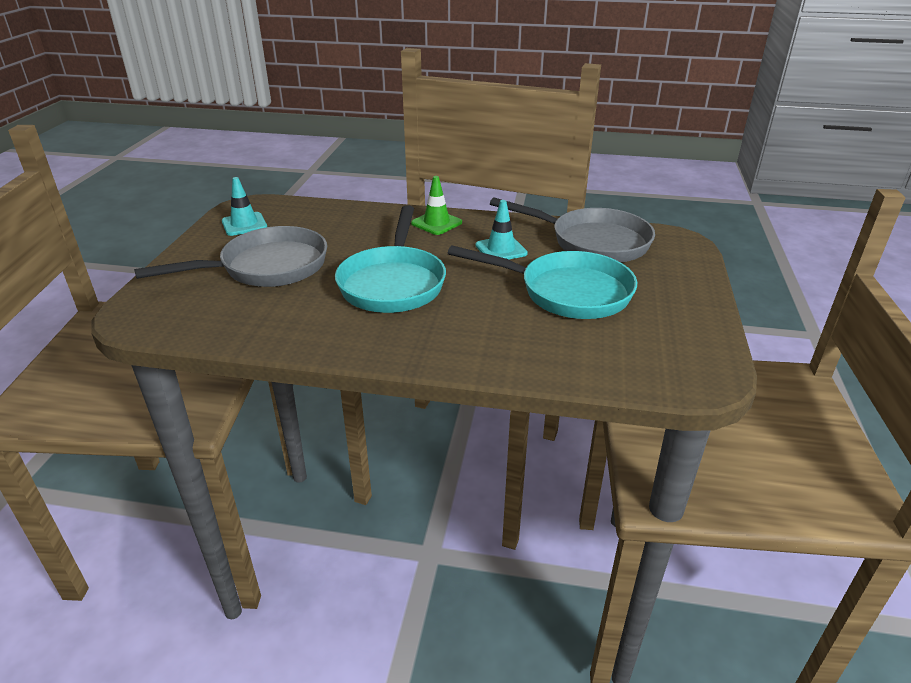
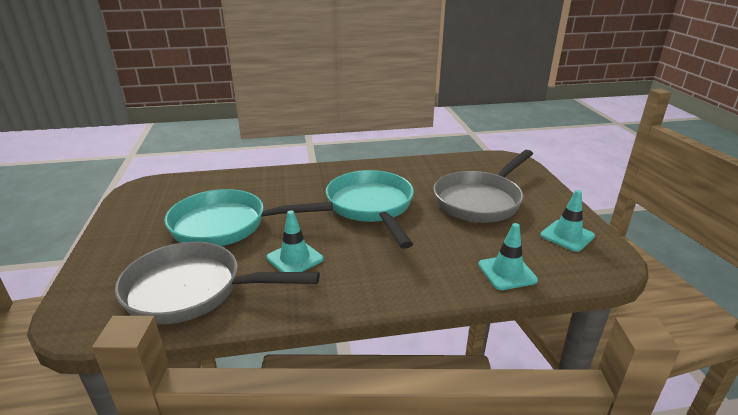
camera: 160 degrees right, 5 degrees down
(335, 212) = (507, 272): none -> turquoise traffic cone
(436, 223) = (382, 281): green traffic cone -> none

